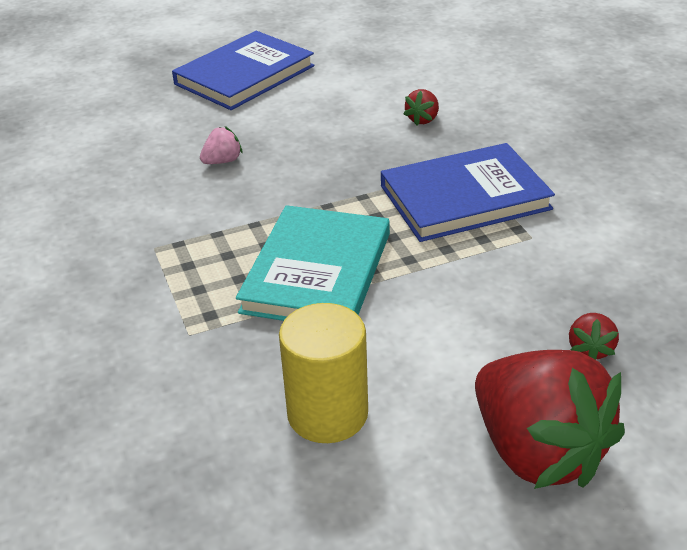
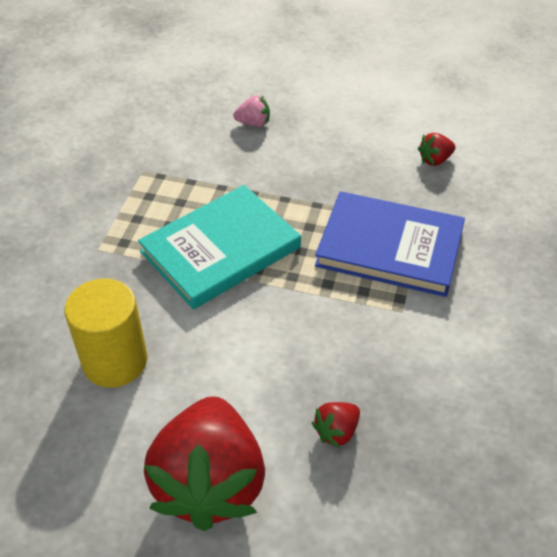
camera: 35 degrees right, 10 degrees up
(244, 75) = (344, 55): blue book -> none

